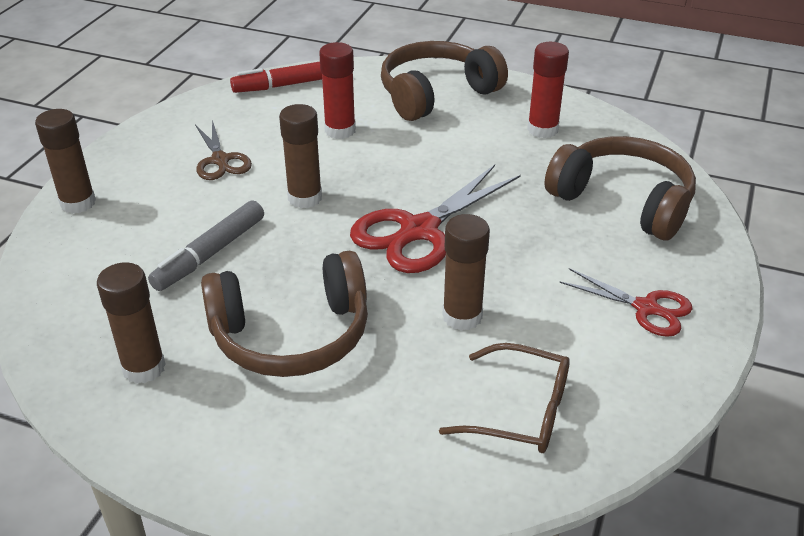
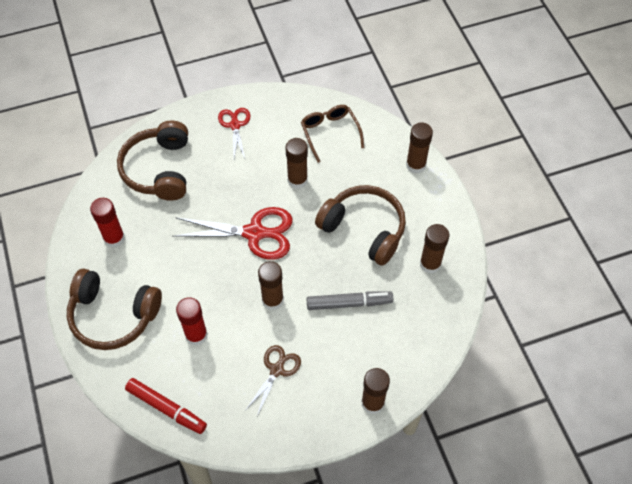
camera: 130 degrees left, 20 degrees up
(326, 484) = (415, 165): none -> brown glue stick

